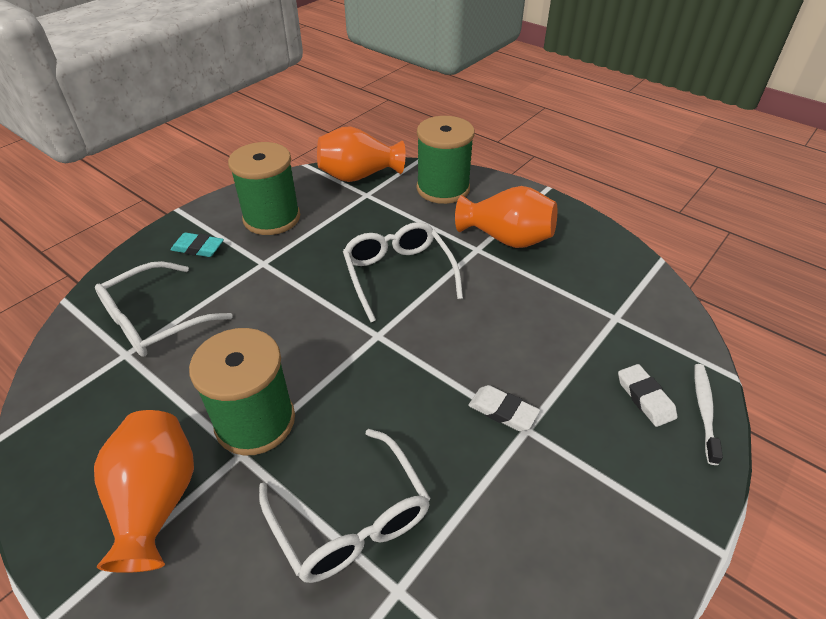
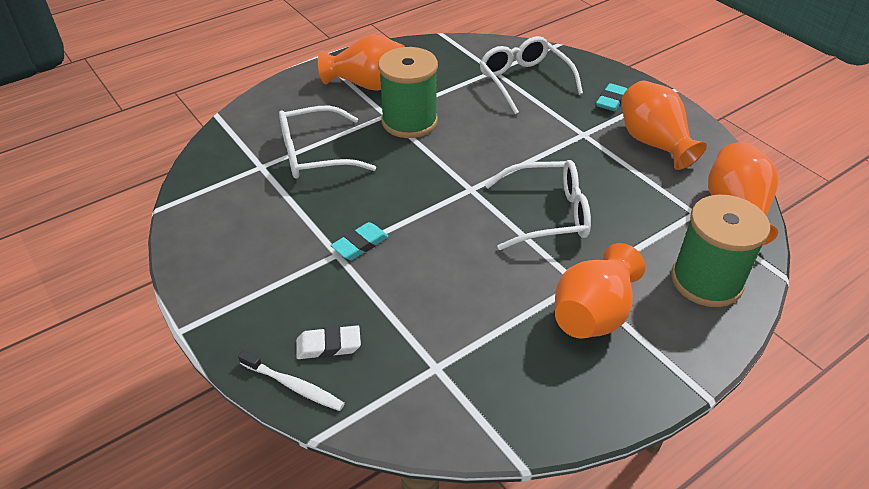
camera: 105 degrees right, 0 degrees up
(272, 218) = (653, 143): green spool -> orange vase
(503, 411) = (360, 244): white eraser -> turquoise eraser

